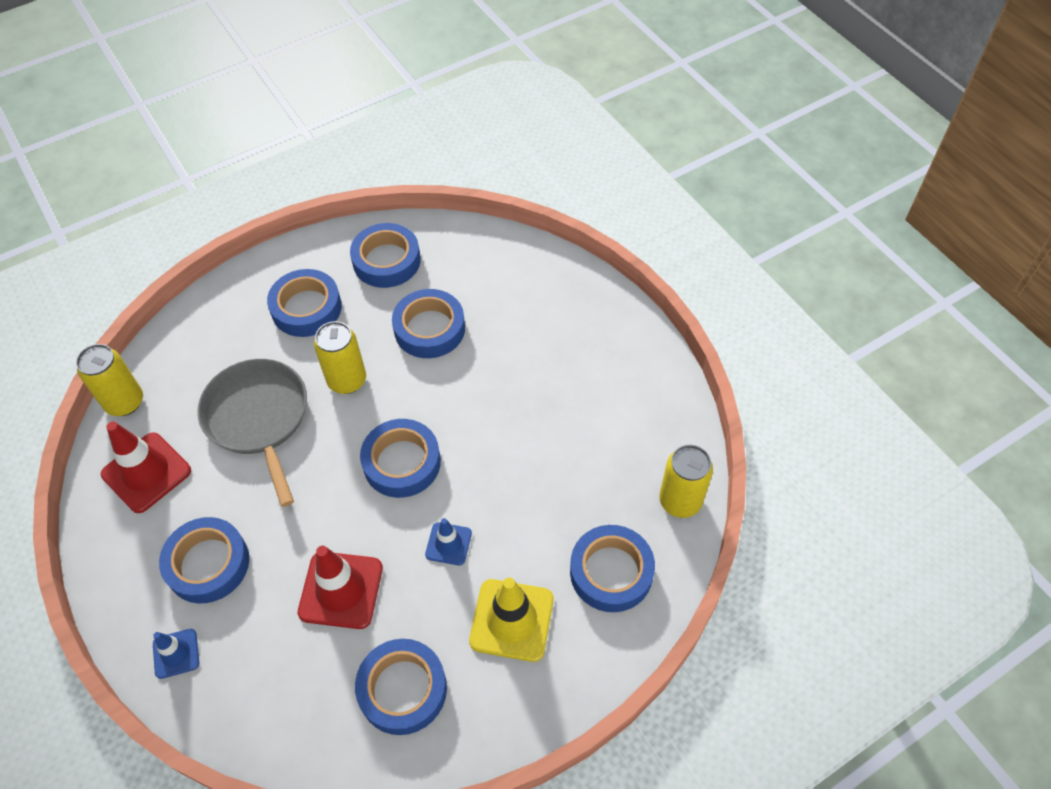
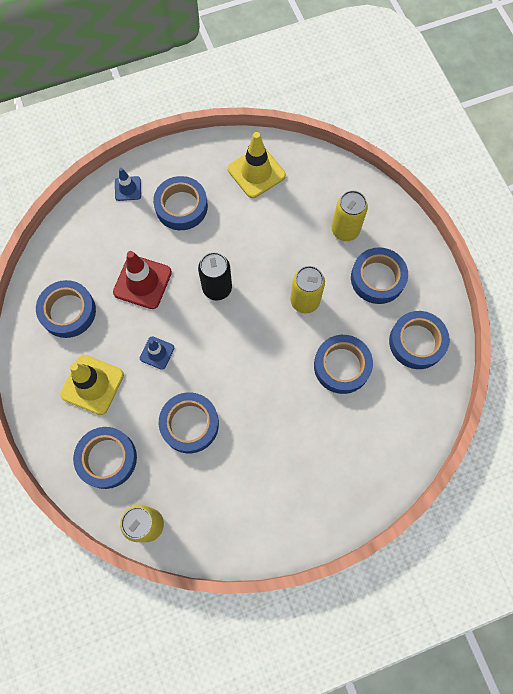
camera: 100 degrees right, 15 degrees up
(125, 402) = (315, 159): yellow can -> yellow can (345, 230)
(146, 472) = (256, 172): red traffic cone -> yellow traffic cone
(258, 418) = (284, 240): grey pan -> none
(340, 487) = (217, 288): none -> black can
(402, 462) = (227, 330): blue tape -> blue tape (189, 424)

